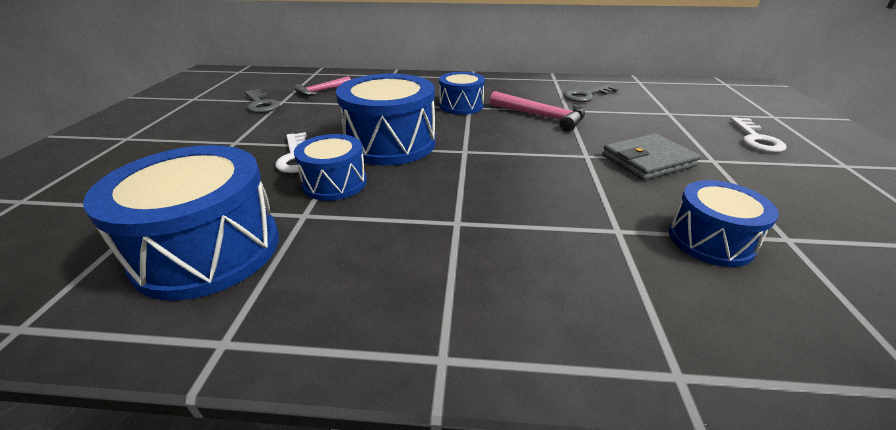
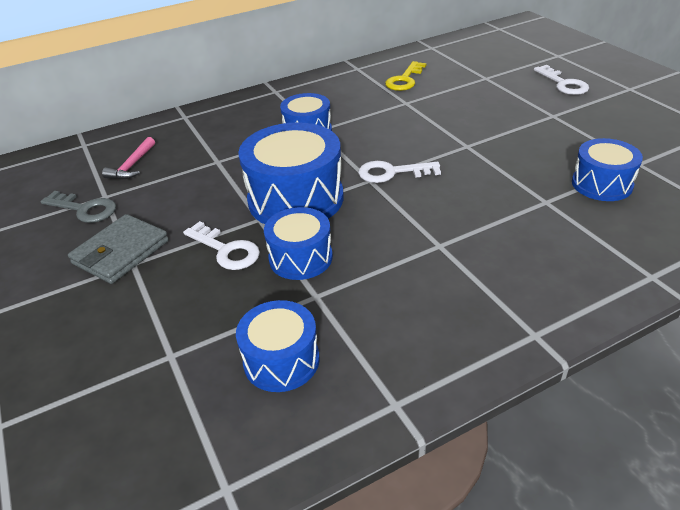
camera: 30 degrees left, 5 degrees up
(208, 250) = (281, 360): blue drum -> blue drum, size x0.59
(490, 152) = (392, 173): none -> white key
(542, 116) = (392, 118): pink hammer -> none
(586, 95) = (404, 80): grey key -> yellow key
(647, 161) = (512, 133): grey wallet -> grey wallet (121, 252)

